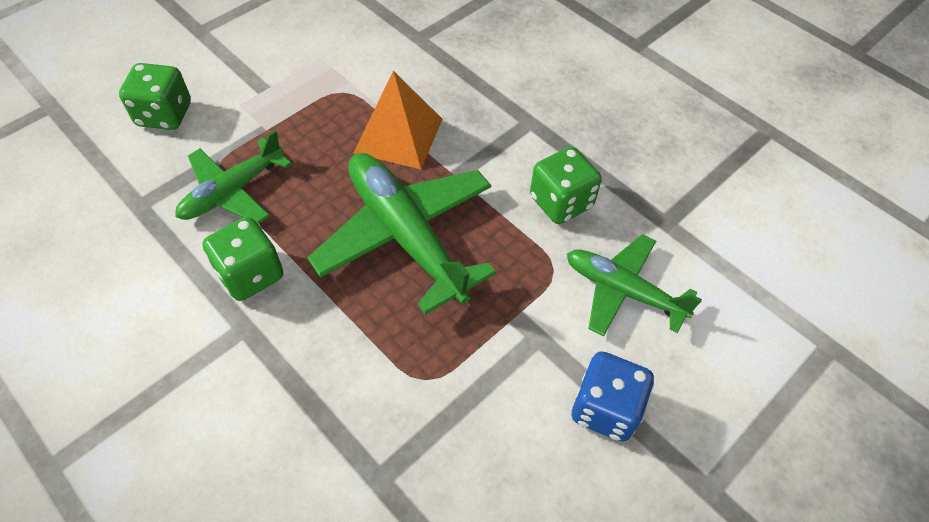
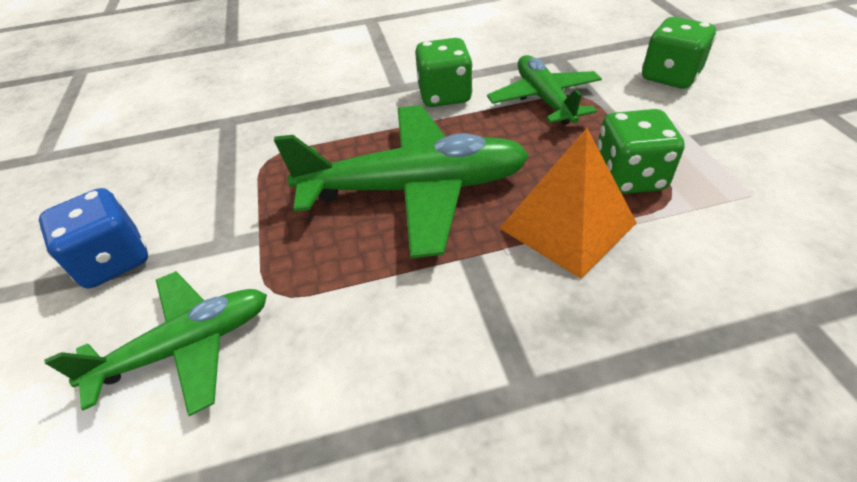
camera: 125 degrees right, 10 degrees down
(561, 202) = (353, 350): green dice -> green dice (628, 177)

